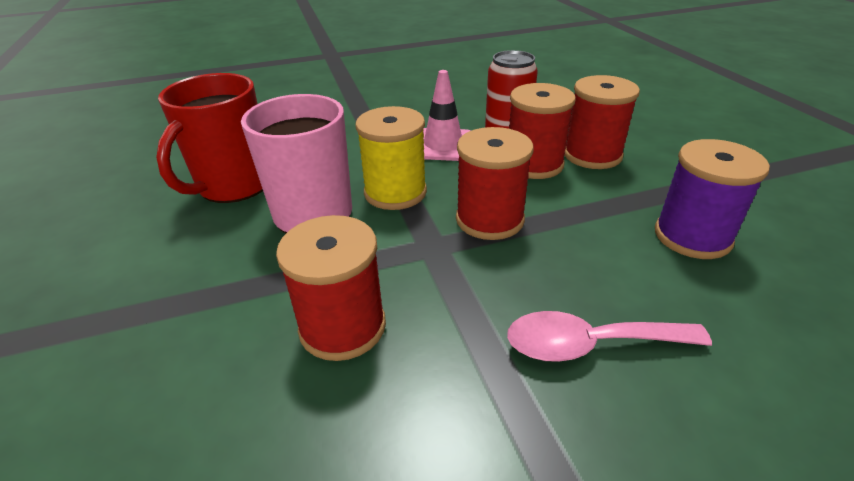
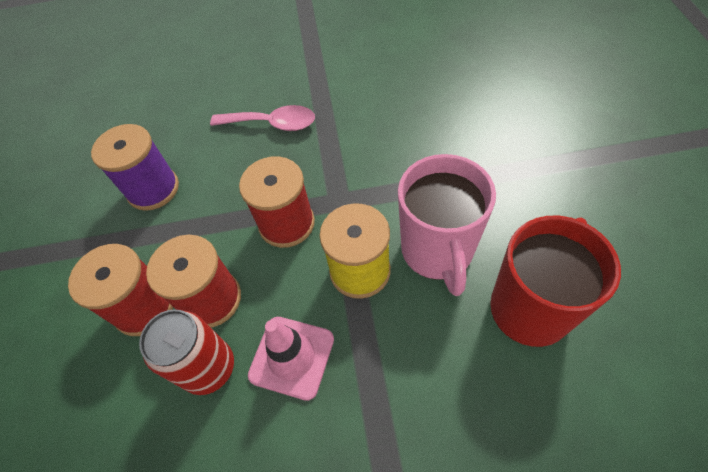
camera: 165 degrees left, 20 degrees up
(342, 326) = (405, 144): red spool -> none

